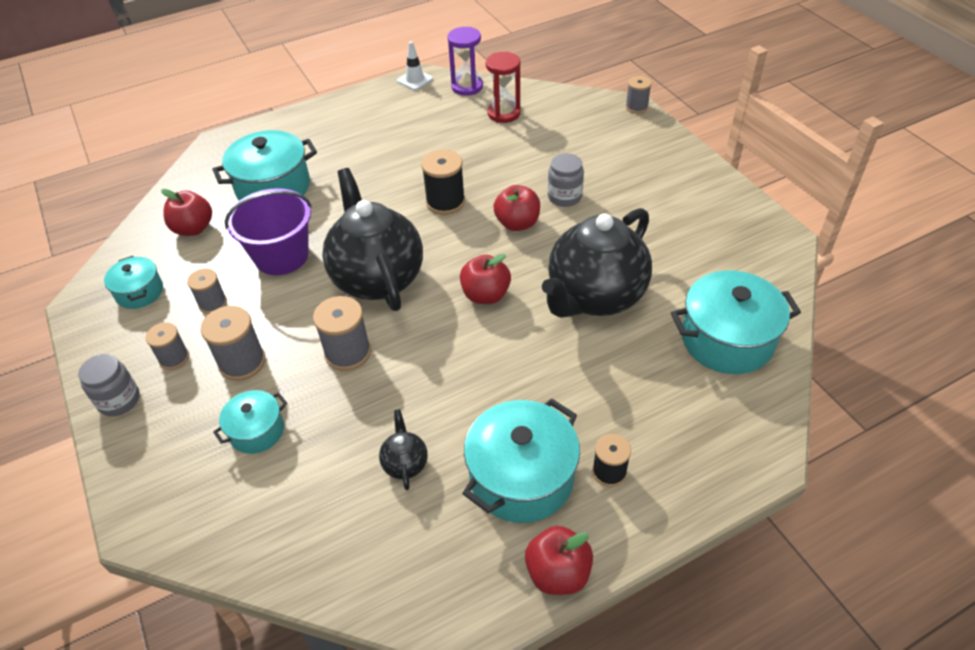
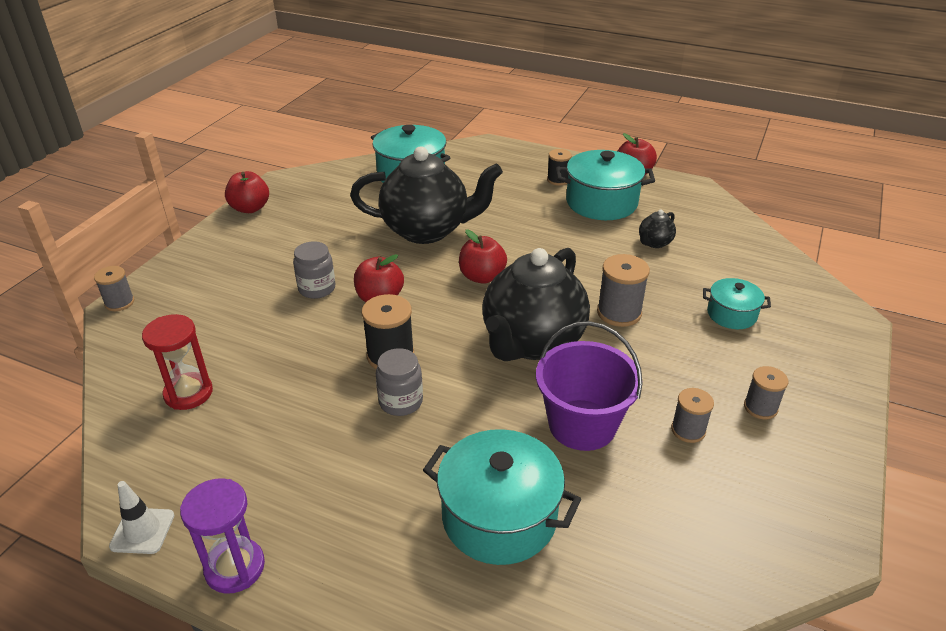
camera: 130 degrees left, 10 degrees down
(119, 400) = (831, 408): grey jar -> grey jar (401, 401)
(139, 292) = (754, 502): turquoise pot -> none
(193, 228) = (637, 539): red apple -> red apple (250, 208)
(242, 362) = (704, 363): grey spool -> none
(467, 87) = (137, 460): purple hourglass -> purple hourglass (235, 567)

